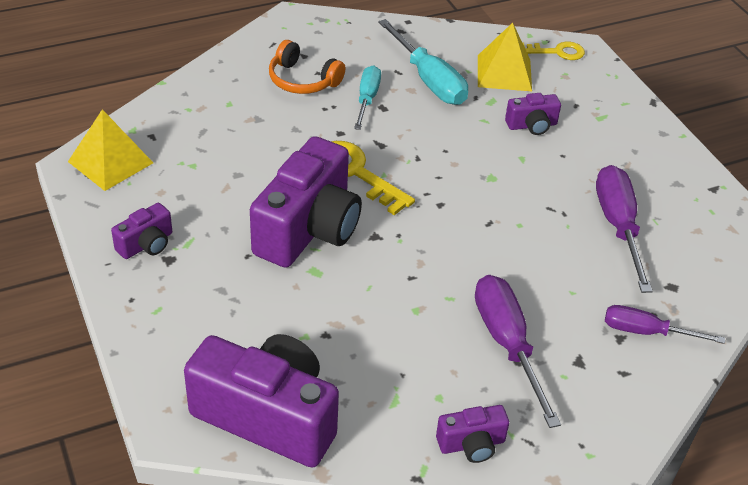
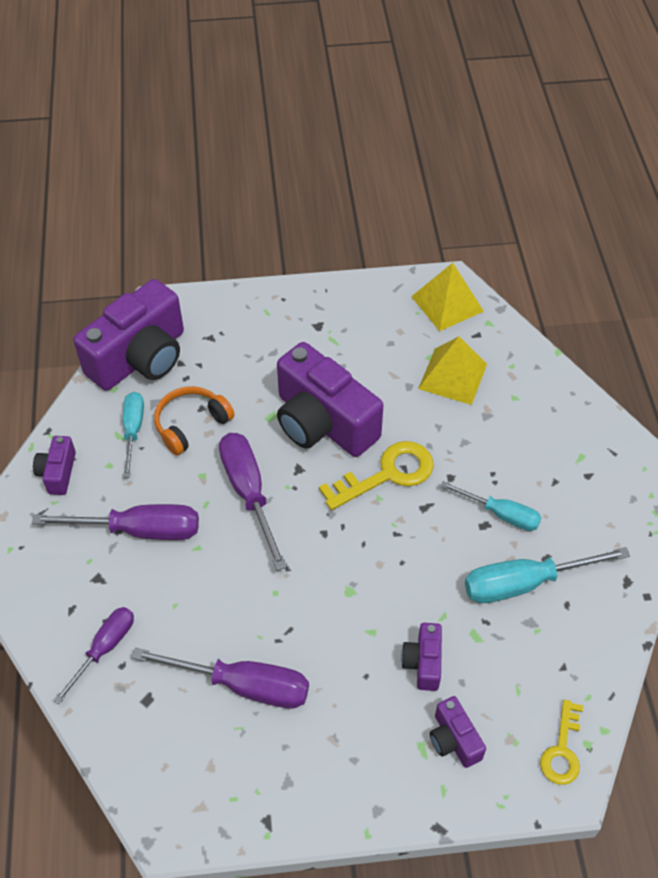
camera: 110 degrees right, 10 degrees up
(146, 244) = (339, 314): purple camera -> purple camera (454, 739)
(302, 80) = (543, 464): orange headphones -> orange headphones (191, 424)
(382, 389) = (133, 430): none -> turquoise screwdriver
(421, 267) = (249, 493): none -> purple screwdriver
(504, 73) = (527, 669): yellow pyramid -> yellow pyramid (452, 376)

